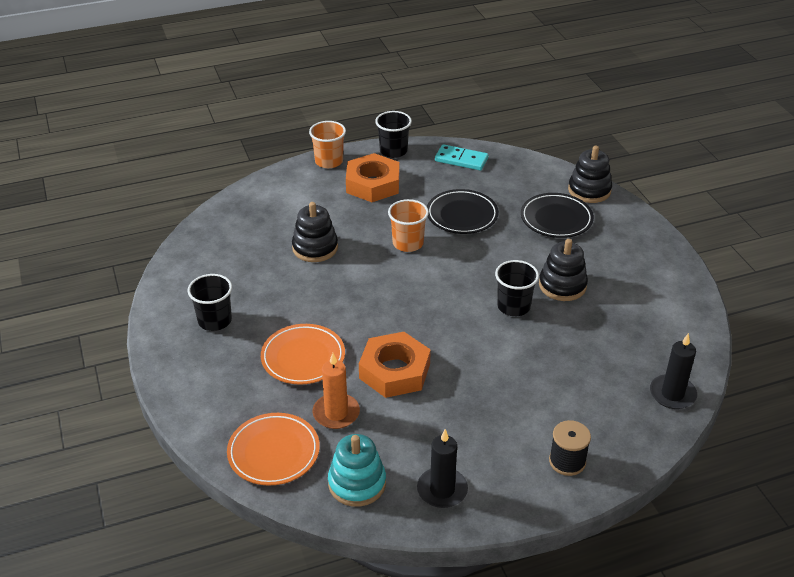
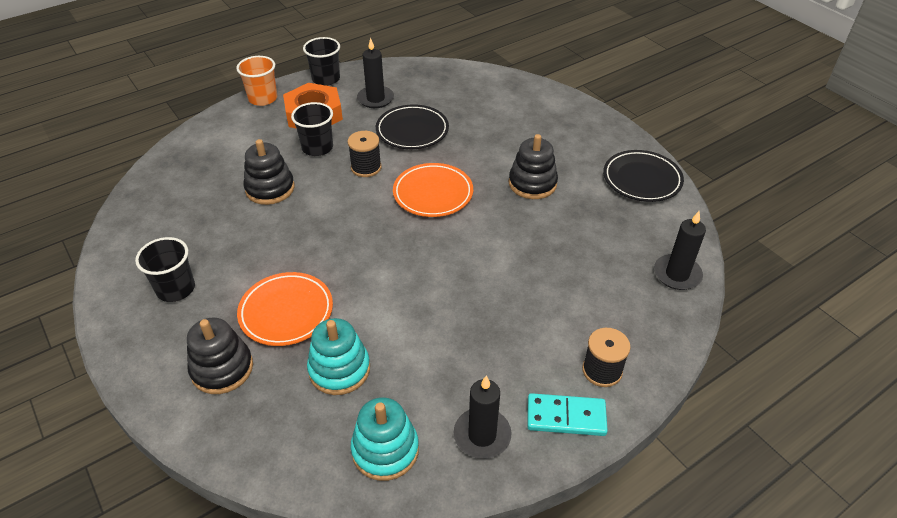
camera: 15 degrees left, 5 degrees up
(274, 452) = (279, 433): orange plate -> orange plate (433, 193)
(336, 413) = (339, 369): orange candle -> turquoise stacking toy
(394, 371) = (391, 307): orange nut -> none
(408, 243) = (366, 167): orange cup -> black spool
(435, 178) = (375, 99): none -> black candle
(461, 160) = (395, 77): turquoise domino -> turquoise domino (566, 417)
(513, 306) = (492, 213): black cup -> black cup (317, 148)
(556, 219) = (504, 120): black plate -> black plate (642, 179)
(589, 190) = (526, 88): black stacking toy -> black stacking toy (222, 369)

